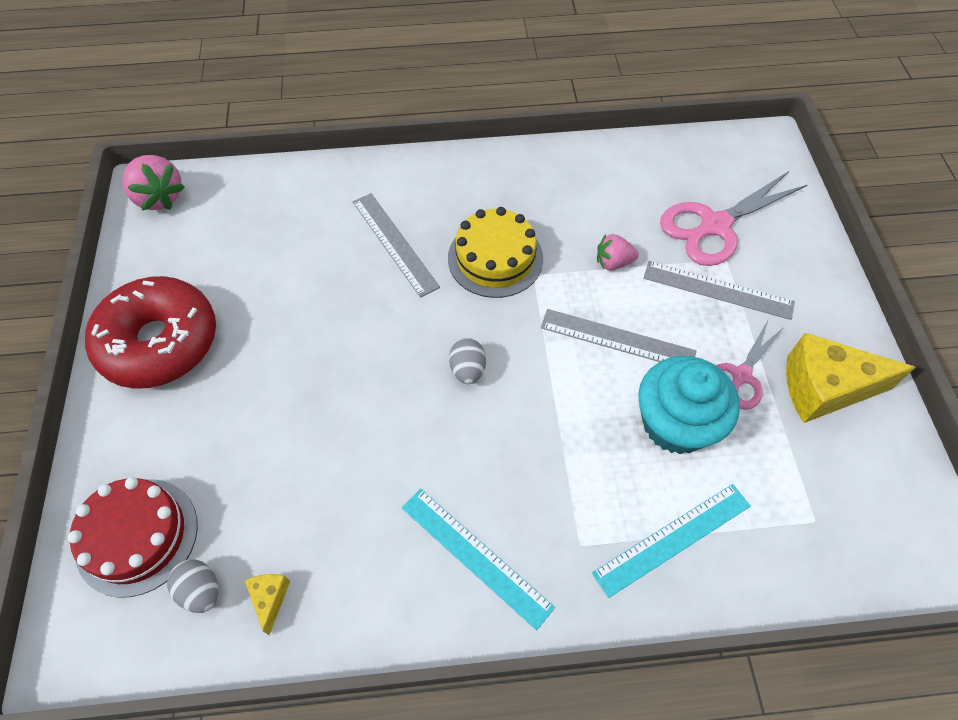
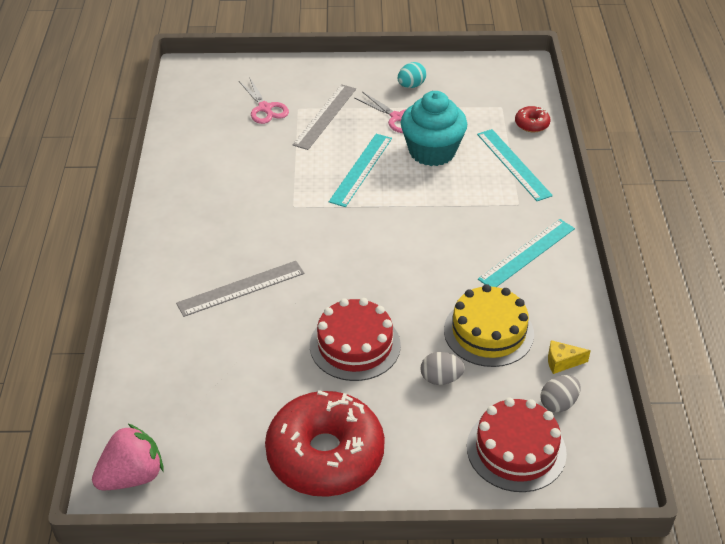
camera: 85 degrees left, 15 degrees down
(308, 357) = (355, 345): none -> red cake
(467, 370) = (378, 249): grey egg -> grey egg (441, 378)
(495, 258) = (271, 227): yellow cake -> yellow cake (488, 332)
(613, 262) = (289, 163): pink strawberry -> none
(617, 339) = (361, 169): grey ruler -> turquoise ruler
(715, 225) = (265, 108): pink scissors -> pink scissors, size x0.61
(783, 570) = (532, 124): none -> red donut
(824, 389) = (411, 85): yellow cheese -> turquoise egg

